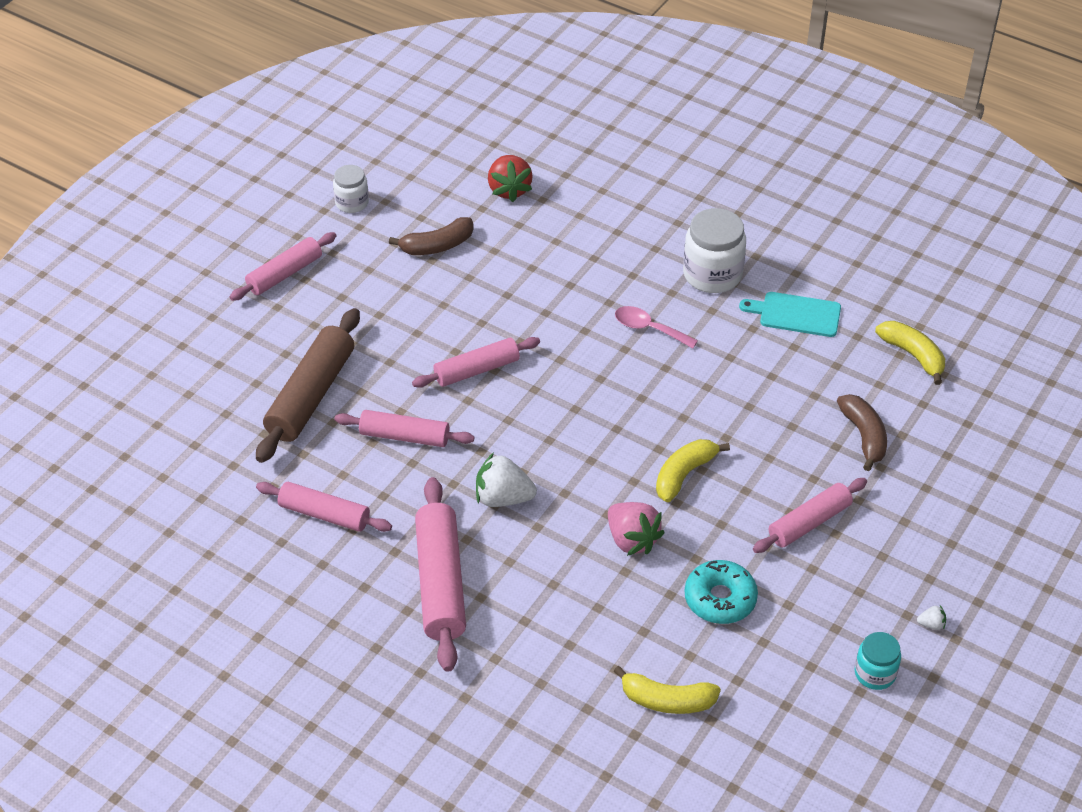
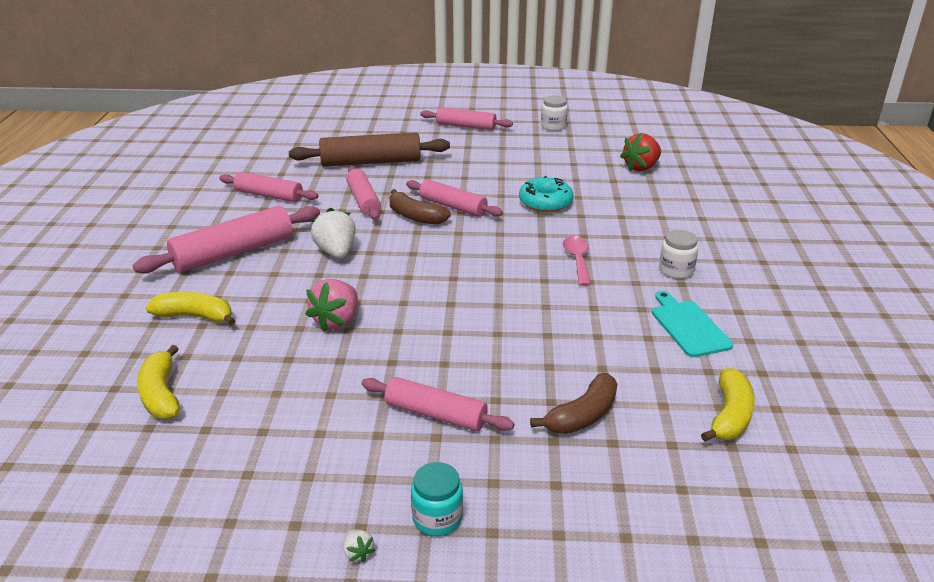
camera: 60 degrees right, 15 degrees down
(324, 514) = (269, 195): pink rolling pin -> pink rolling pin turned 60 degrees counterclockwise
(437, 246) = (553, 161): brown banana -> brown banana (415, 216)
(684, 474) = (432, 324): yellow banana -> yellow banana (195, 316)
(712, 274) = (676, 270): white jar -> white jar, size x0.59
(720, 599) = (300, 388): turquoise donut -> turquoise donut (545, 203)
(875, 673) = (260, 526): turquoise jar -> turquoise jar (437, 518)

